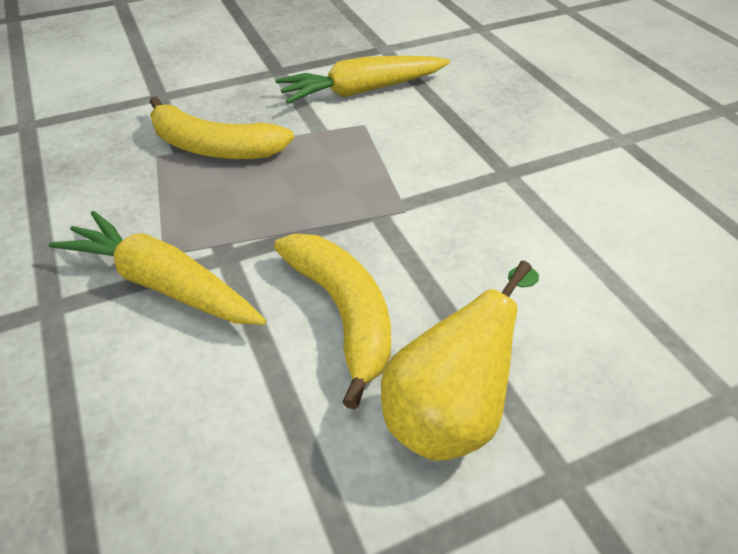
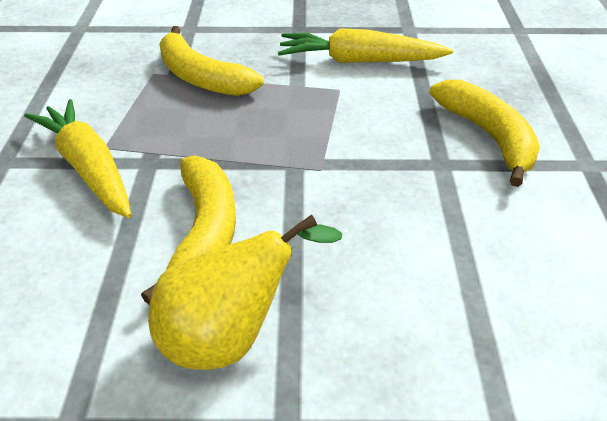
camera: 25 degrees right, 5 degrees down
(528, 136) = (488, 137): none -> yellow banana

